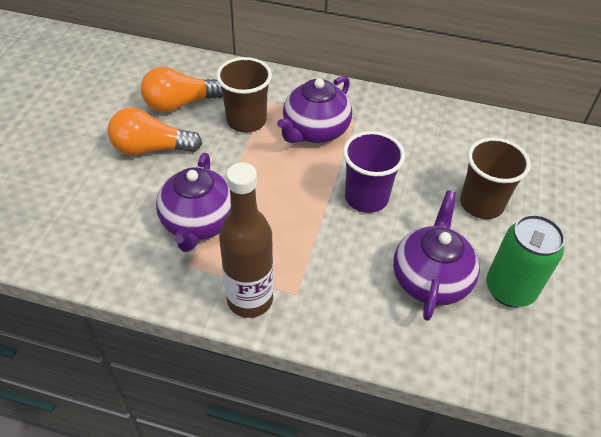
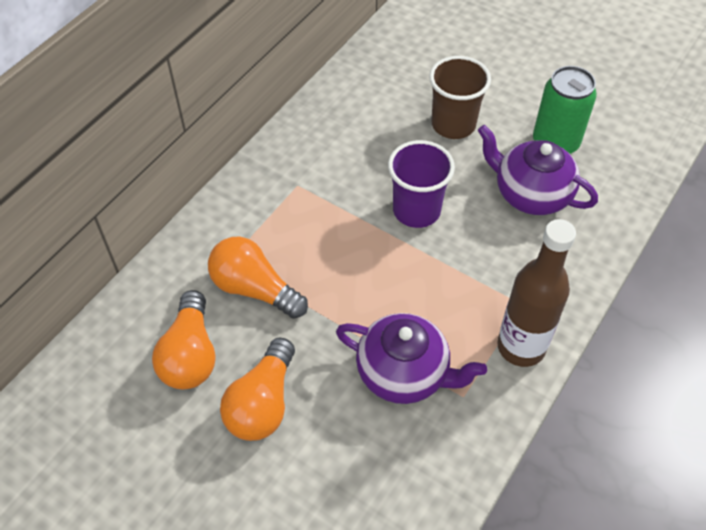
camera: 70 degrees left, 5 degrees up
(246, 121) = (254, 289): brown cup -> orange light bulb
(315, 131) = (300, 226): purple teapot -> none

